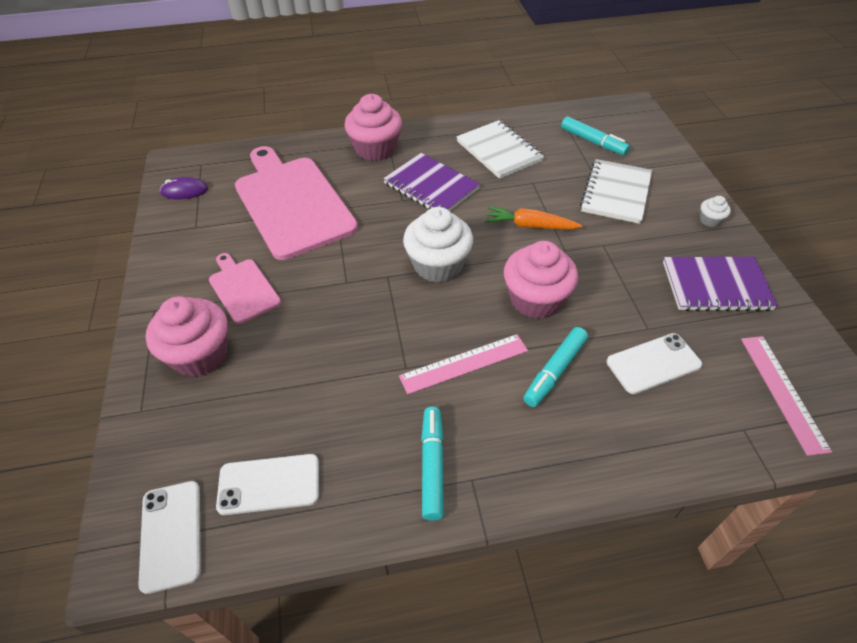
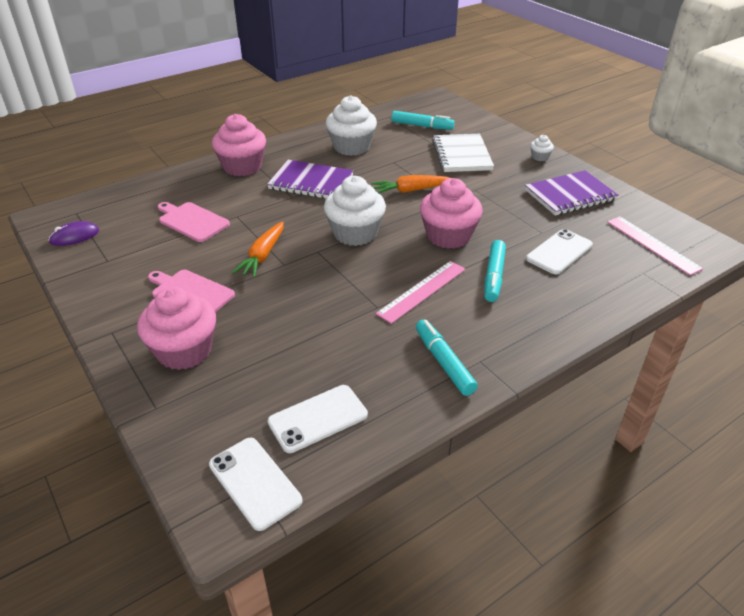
camera: 25 degrees left, 10 degrees down
(292, 203) = (192, 221): pink cutting board -> pink cutting board, size x0.50
(332, 265) = (263, 256): none -> orange carrot
(499, 151) = (351, 147): white notebook -> white cupcake

